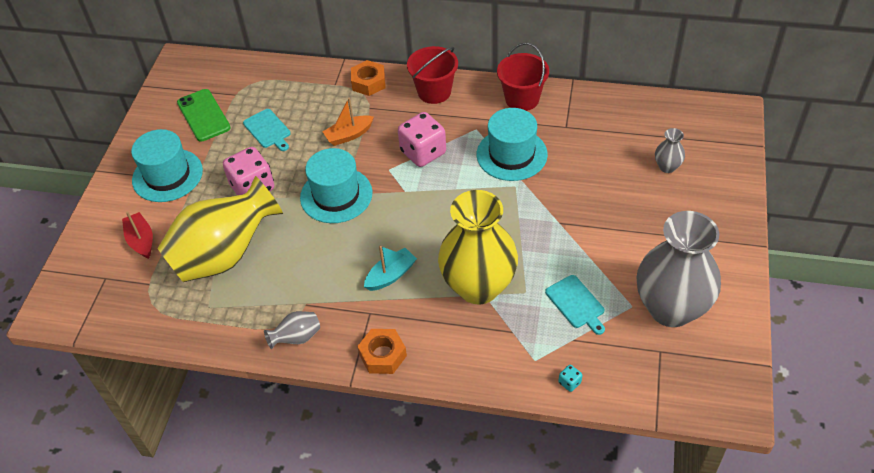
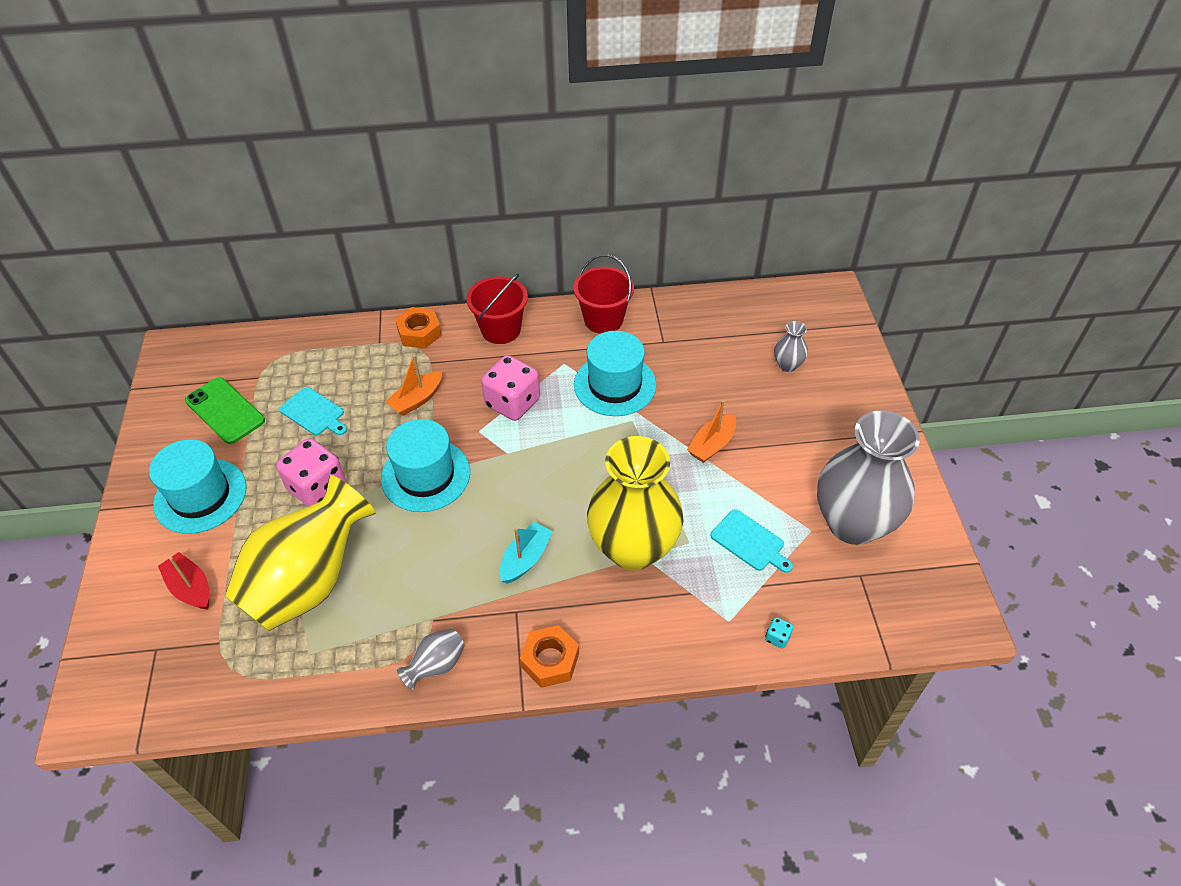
camera: 20 degrees left, 0 degrees up
(575, 219) = (712, 445): none -> orange boat

